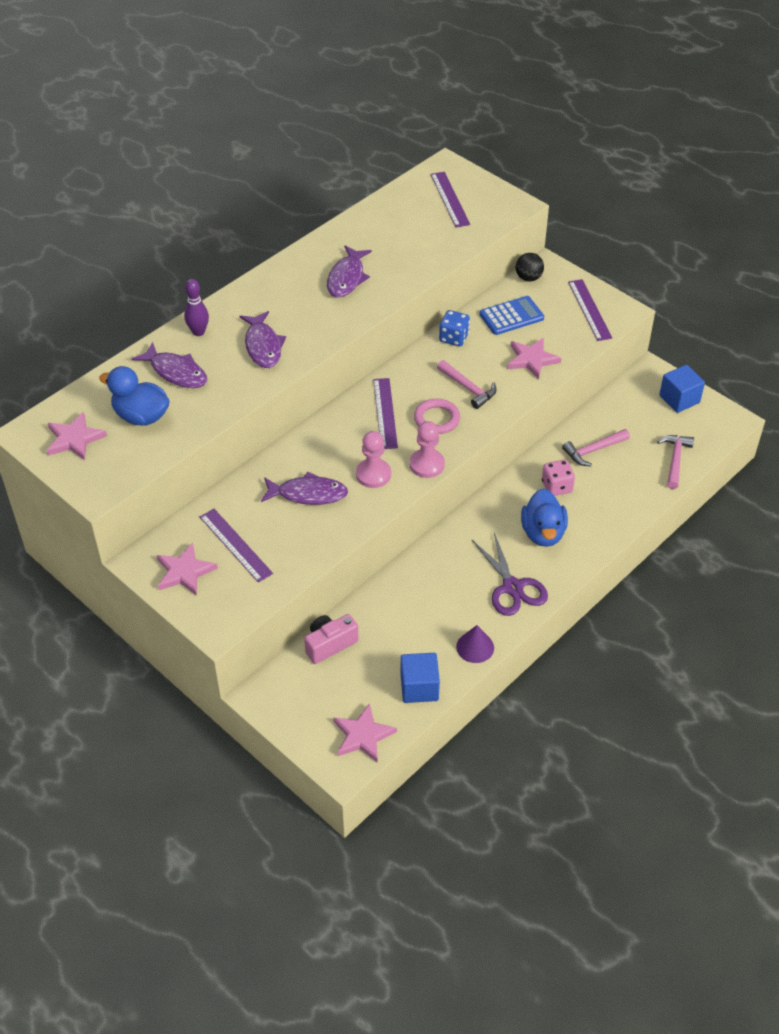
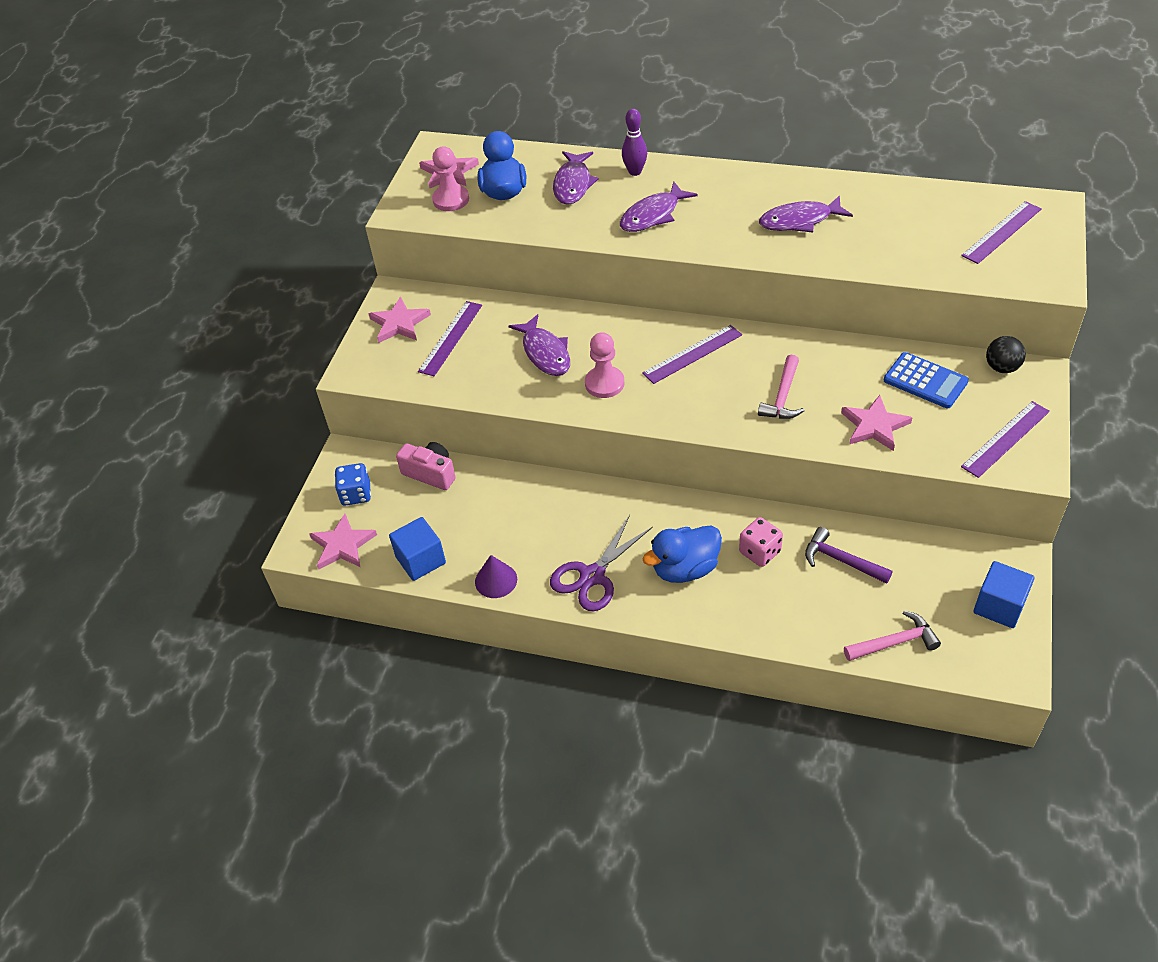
camera: 65 degrees right, 0 degrees up
(427, 464) = (649, 414): pink pawn -> pink pawn (451, 200)
(436, 419) = (717, 393): pink ring -> none
(454, 338) = (846, 353): blue dice -> blue dice (356, 494)
(593, 450) = (841, 560): pink hammer -> purple hammer

